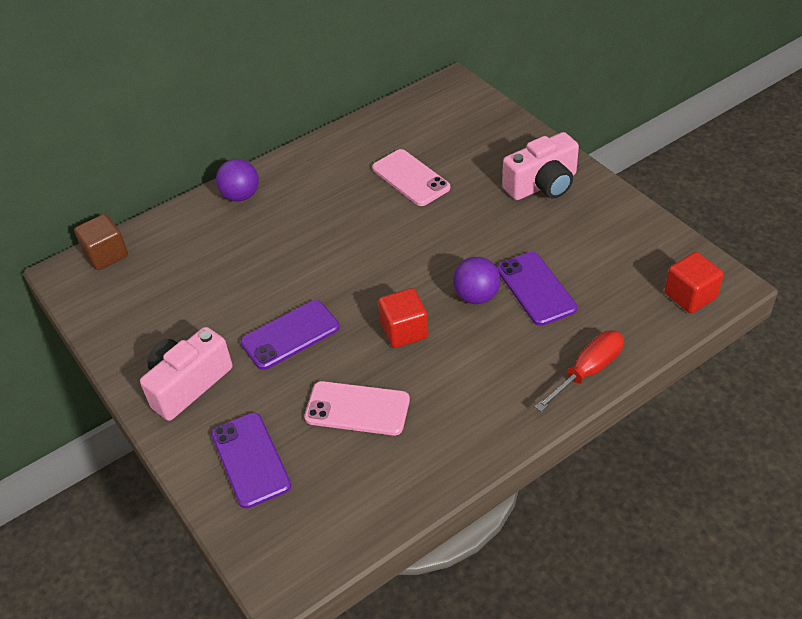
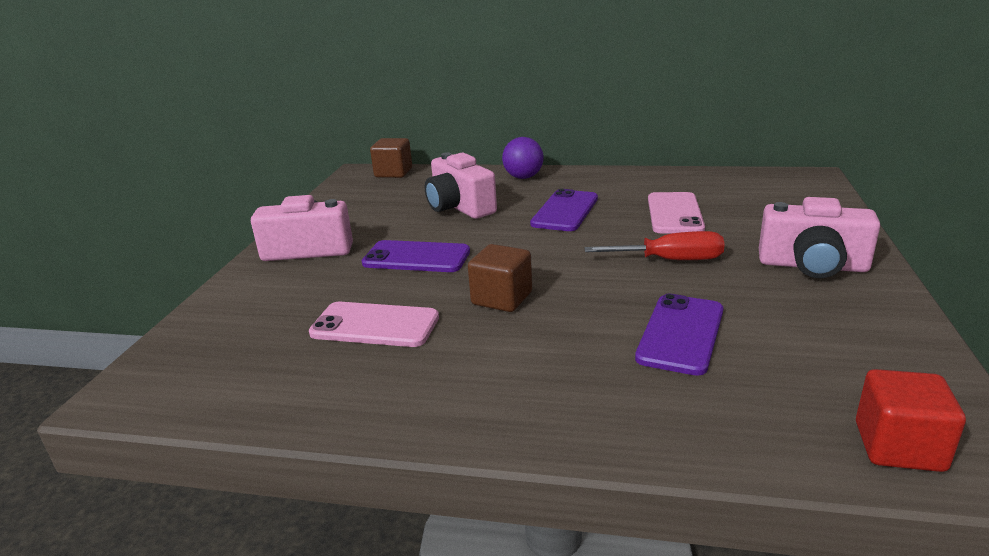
camera: 45 degrees right, 20 degrees down
(240, 262) = (459, 207): none -> pink camera
(250, 460) = (256, 310): purple phone -> purple phone (565, 211)
(357, 409) = (375, 325): pink phone -> pink phone turned 45 degrees counterclockwise
(404, 331) = (502, 298): red cube -> brown cube
(476, 296) = (607, 309): purple ball -> none
(588, 371) = (633, 433): red screwdriver -> red screwdriver (670, 260)

